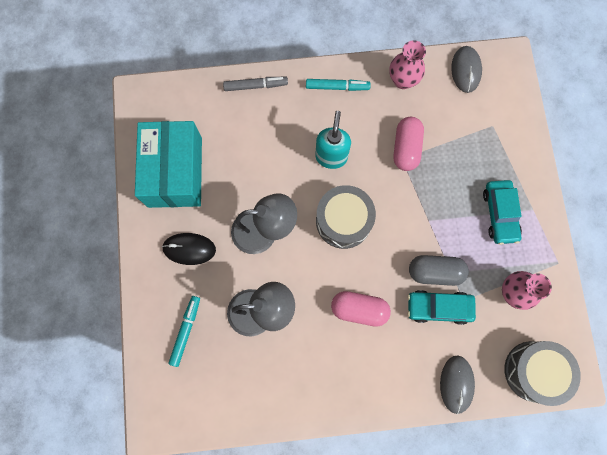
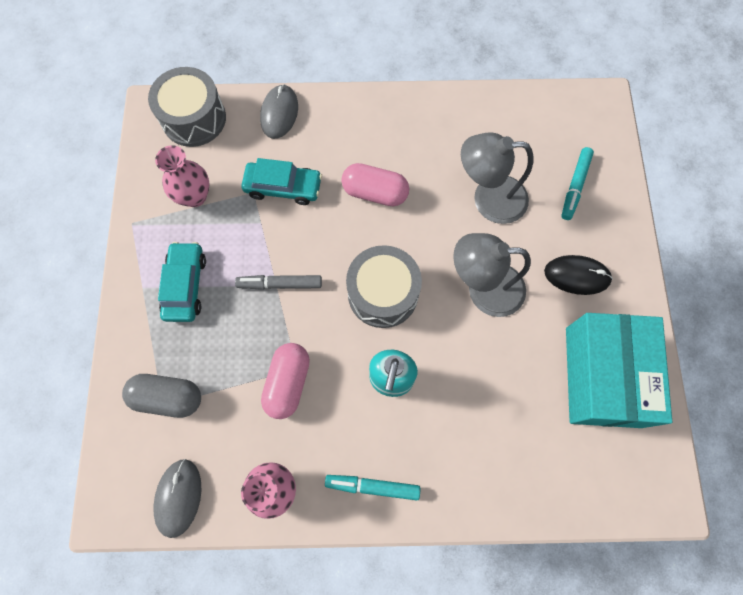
camera: 175 degrees left, 5 degrees down
(255, 86) = (493, 499): grey marker -> grey marker (280, 284)
(435, 272) = (280, 225): grey capsule -> grey capsule (168, 397)

